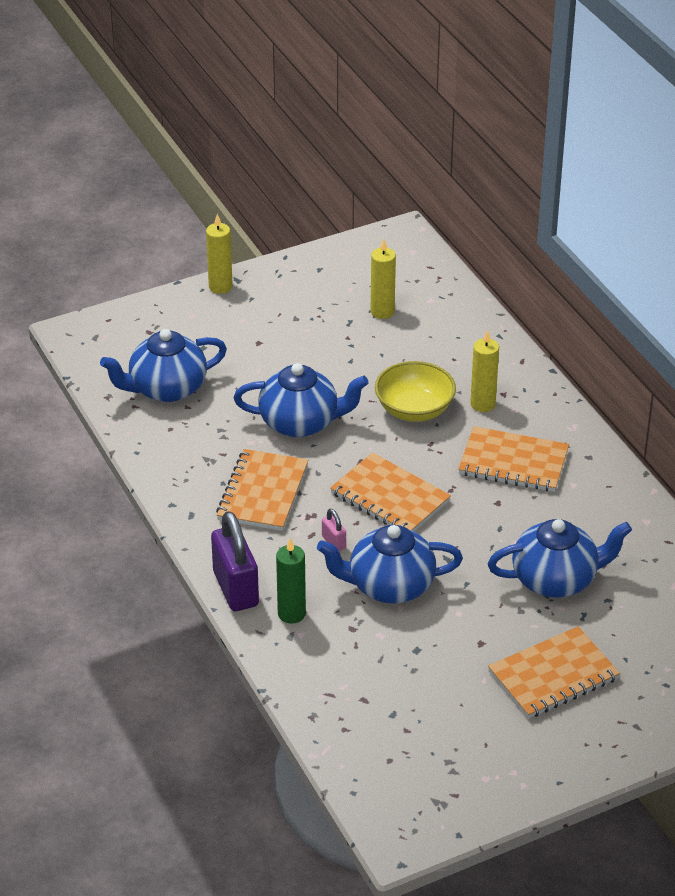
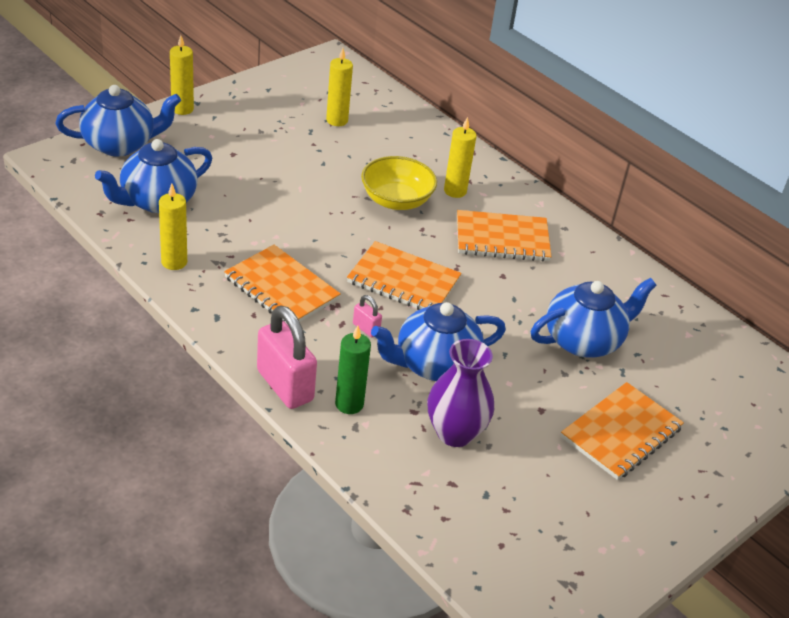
camera: 20 degrees left, 0 degrees up
(165, 455) = (174, 262): none -> yellow candle
(236, 589) = (285, 385): purple padlock -> pink padlock
(263, 493) = (281, 288): orange notebook -> orange notebook turned 45 degrees counterclockwise
(300, 422) = (296, 221): blue teapot -> blue teapot (120, 144)
(384, 654) = (455, 433): none -> purple vase

